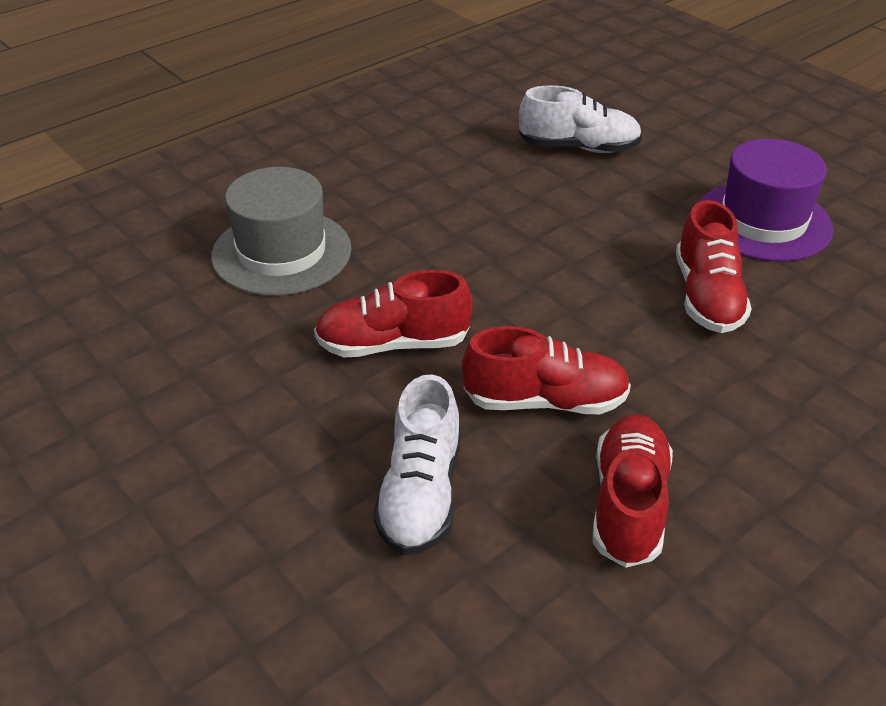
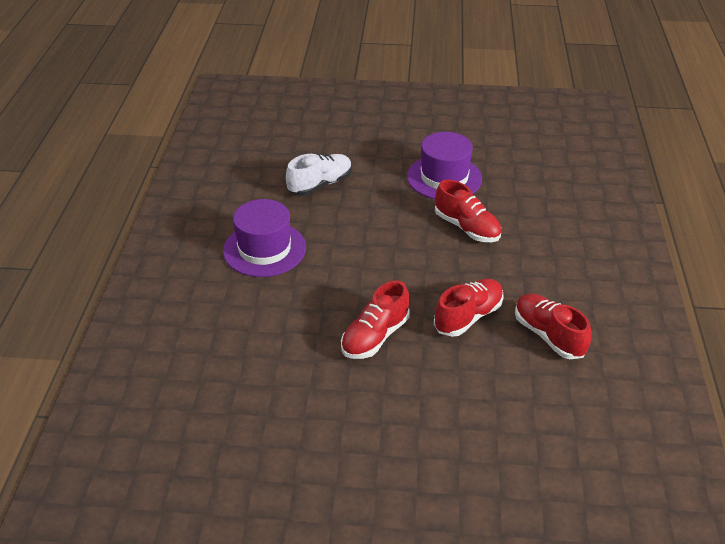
camera: 45 degrees left, 0 degrees up
(281, 252) = (256, 329): grey hat -> none
(413, 179) = (264, 249): none -> purple hat
(421, 493) = (475, 389): white shoe -> none

